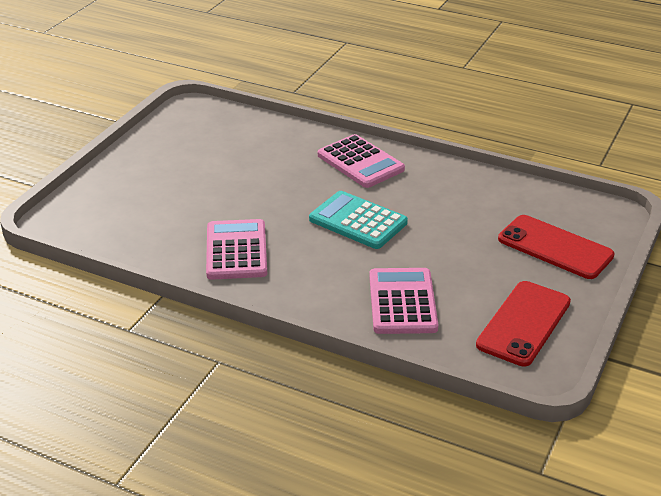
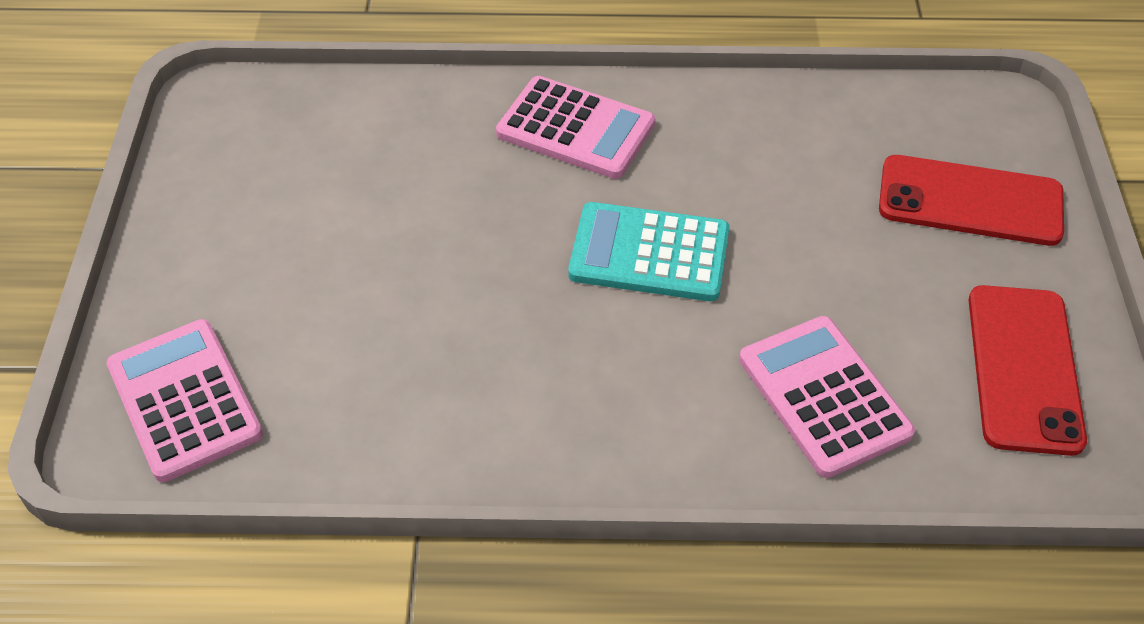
camera: 25 degrees left, 15 degrees up
(236, 250) = (491, 390): pink calculator -> pink calculator (184, 400)

